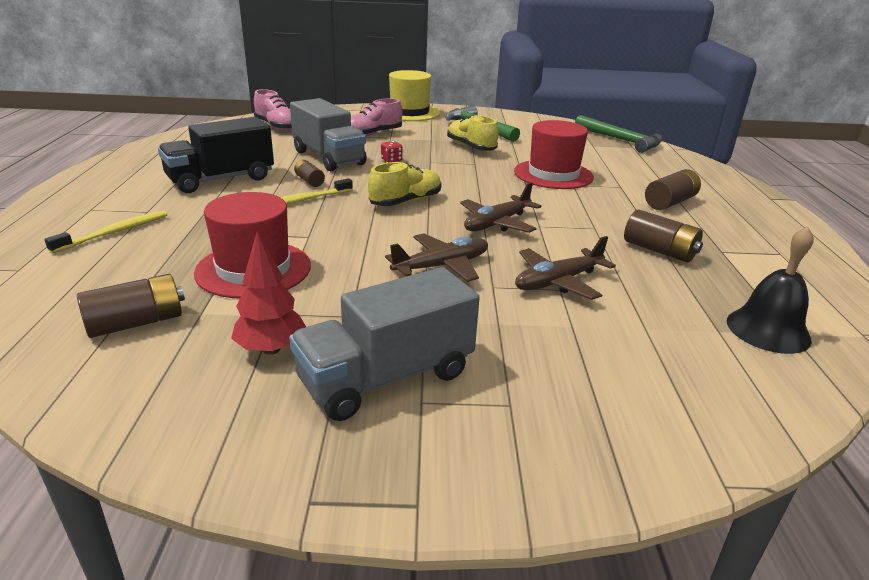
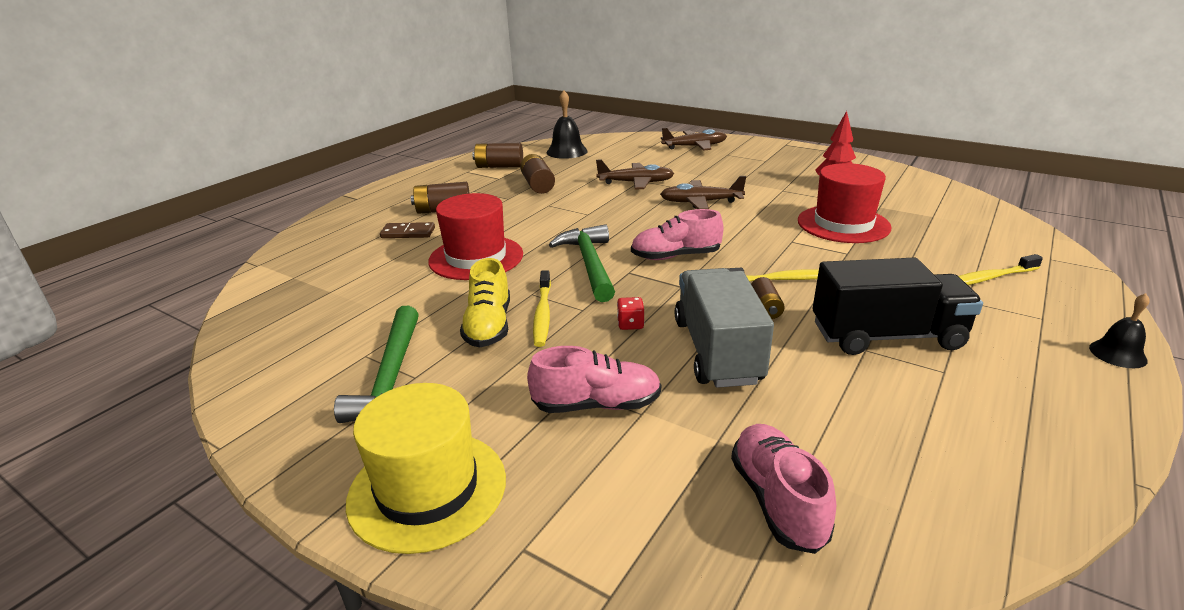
camera: 145 degrees left, 0 degrees up
(55, 195) = (1117, 354): none -> black bell
(136, 323) = (921, 208): brown battery -> brown battery (499, 166)
(386, 377) = (777, 168): grey truck -> none
(406, 202) = (675, 256): yellow shoe -> pink shoe
(450, 156) = (542, 314): none -> yellow toothbrush
(496, 223) = (619, 221): brown plane -> brown plane (695, 146)
(621, 140) = (273, 292): green hammer -> green hammer (589, 264)
(643, 180) = (408, 233): none -> brown domino

